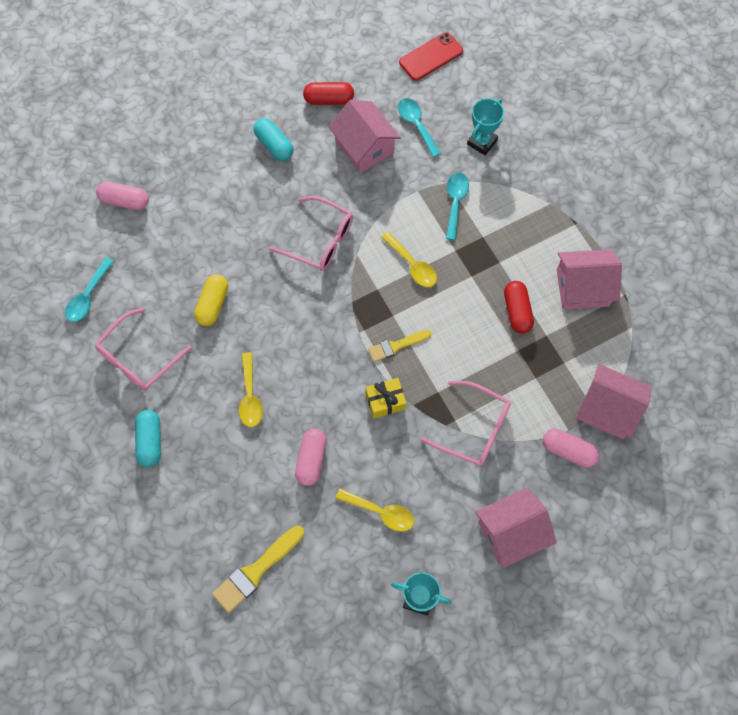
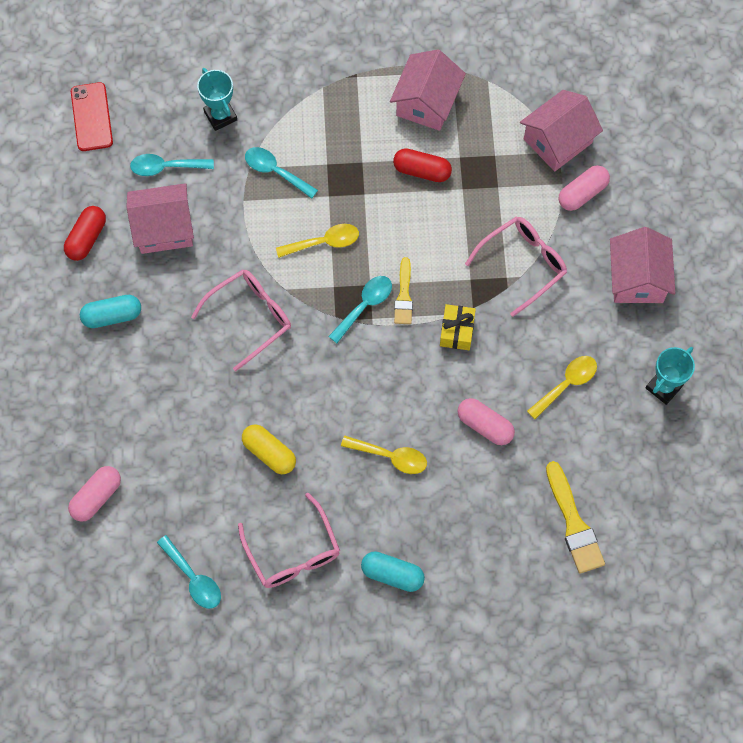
camera: 65 degrees left, 0 degrees up
(372, 320) = (364, 306): none -> turquoise spoon

